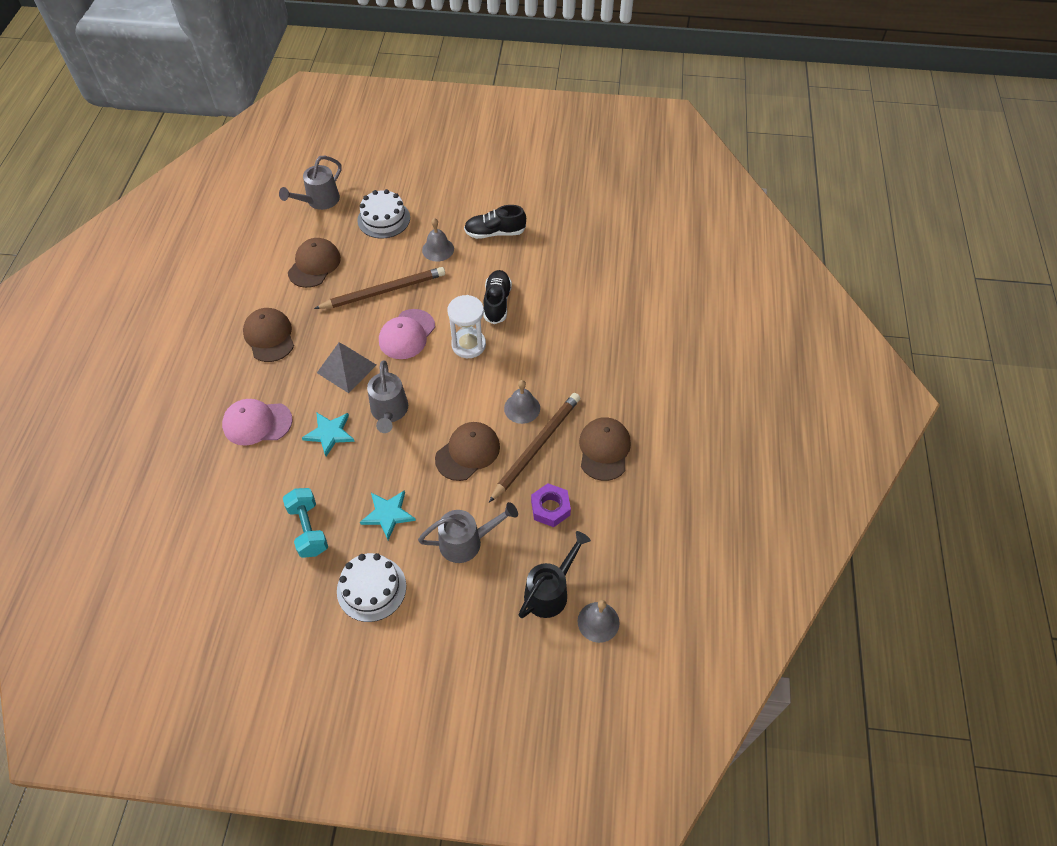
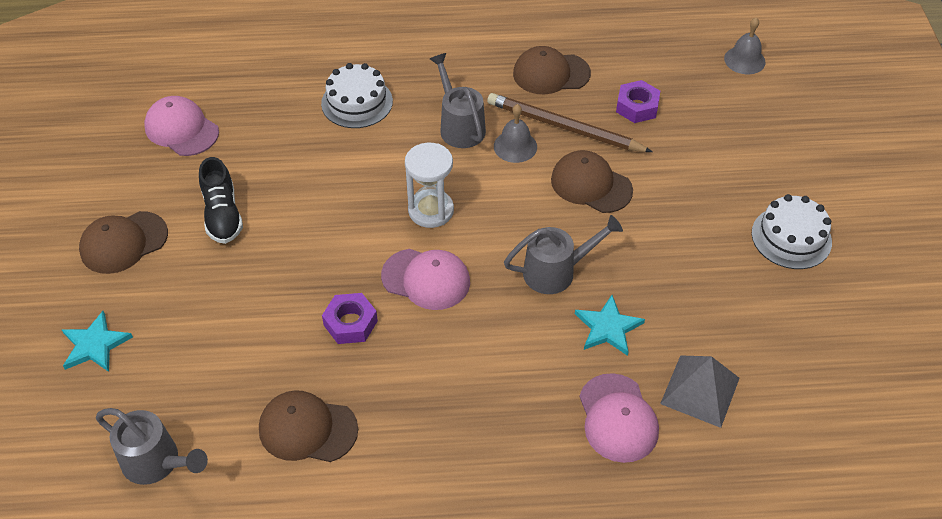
camera: 100 degrees left, 5 degrees down
(269, 336) = (463, 450): brown cap -> brown cap (123, 242)
(308, 529) = (747, 315): turquoise dumbbell -> none
(346, 368) = (499, 335): grey pyramid -> grey pyramid (700, 390)
(383, 219) = (198, 357): white cake -> white cake (357, 102)
(384, 291) = (350, 323): brown pencil -> purple nut
(388, 514) = (697, 242): turquoise star -> turquoise star (95, 345)
(438, 249) = (260, 275): grey bell -> none
(467, 541) = (702, 167): grey watering can -> grey watering can (459, 126)
(497, 302) = (354, 193): black shoe -> none
(550, 591) = (728, 96): black watering can -> none
(581, 214) = (181, 129): none -> pink cap

